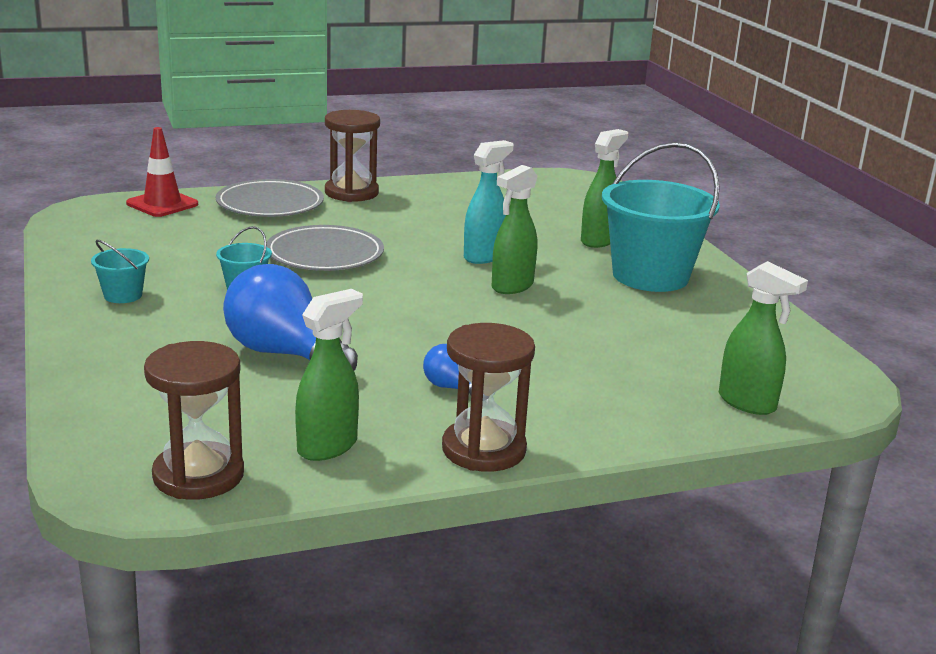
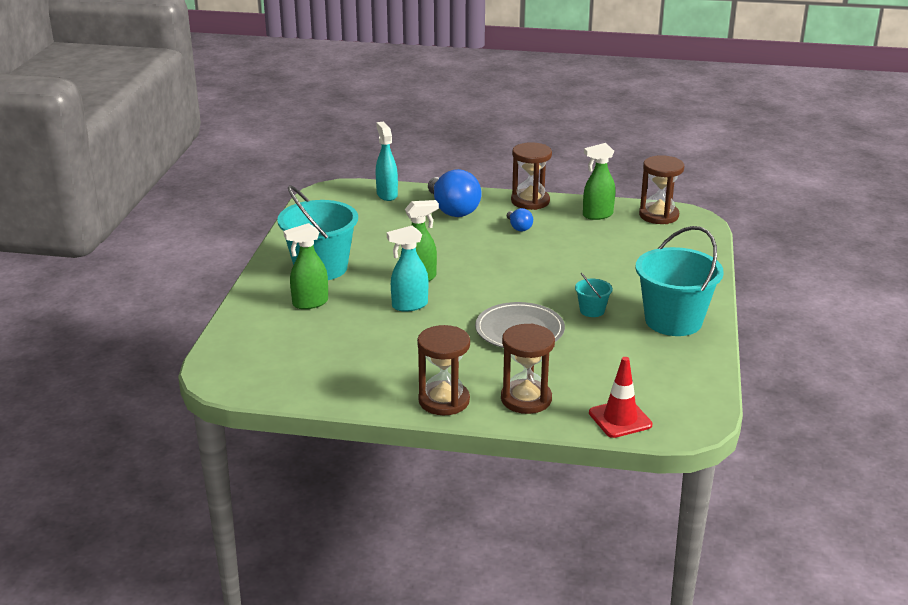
camera: 150 degrees left, 5 degrees up
(123, 295) = (673, 321): turquoise bucket -> turquoise bucket, size x2.26
(270, 204) = (526, 399): grey plate -> brown hourglass
(284, 354) = (592, 261): blue light bulb -> blue light bulb (452, 210)
(747, 403) = (387, 195): green spray bottle -> turquoise spray bottle

